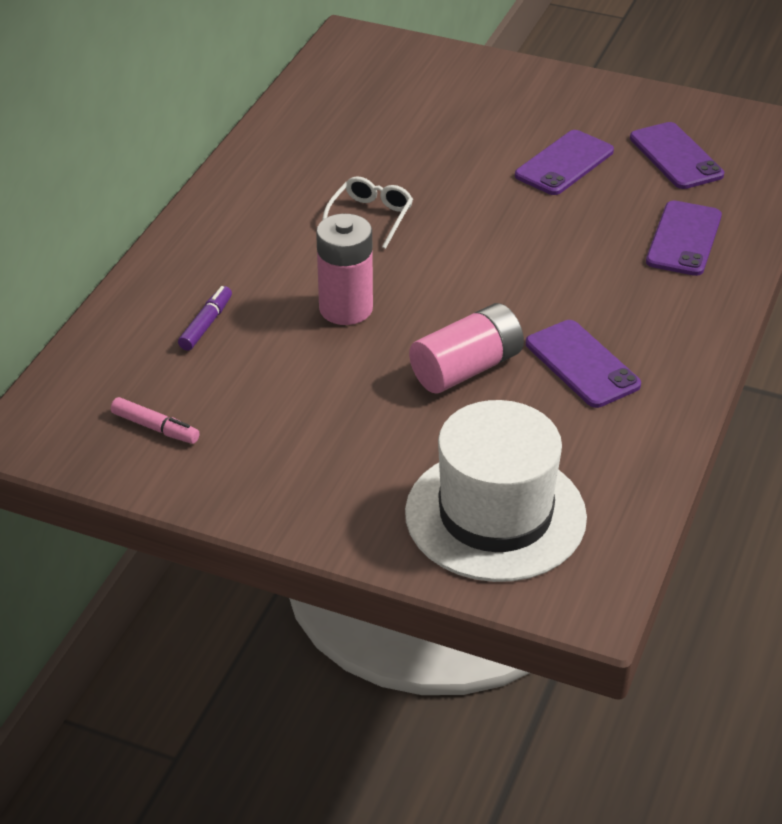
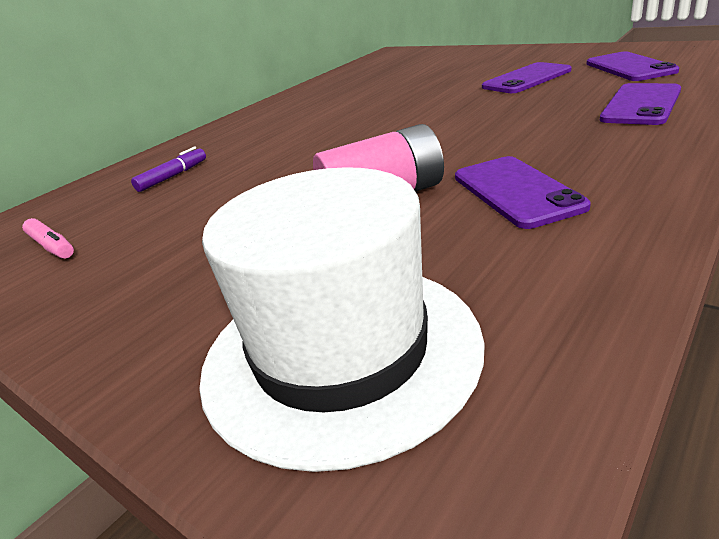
camera: 20 degrees right, 10 degrees down
(346, 308) = (295, 162): pink battery -> none
(370, 217) = (353, 114): white glasses -> none

